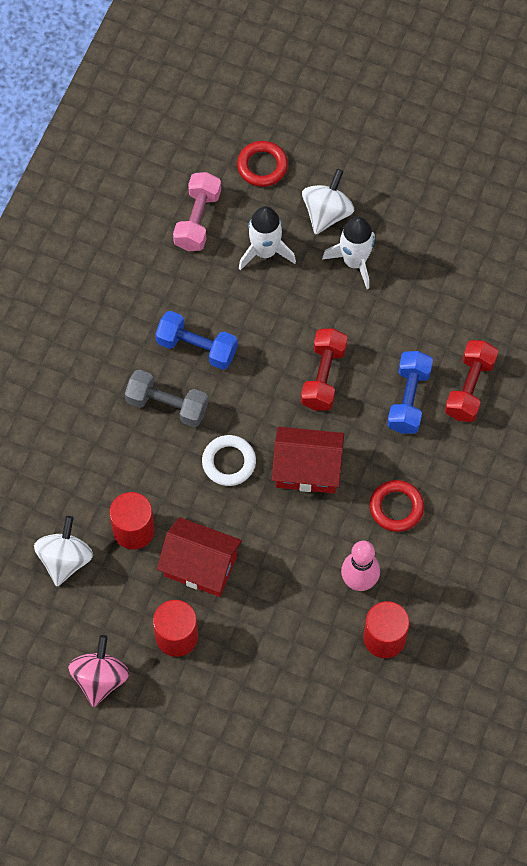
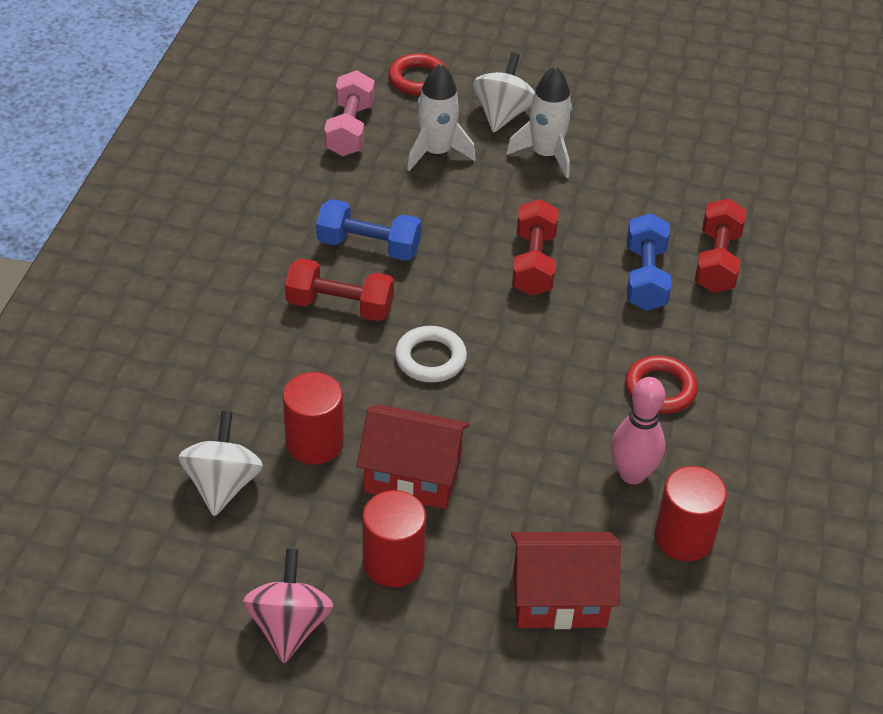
camera: 10 degrees left, 20 degrees down
(167, 405) = (340, 306): grey dumbbell -> red dumbbell
(307, 469) = (534, 358): red house -> red house (559, 599)

